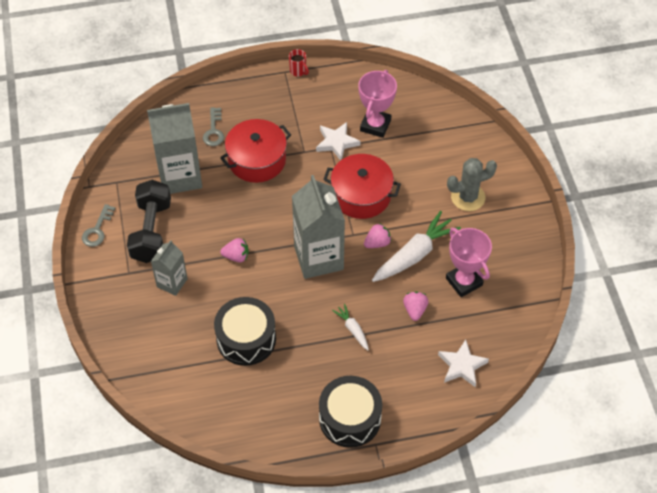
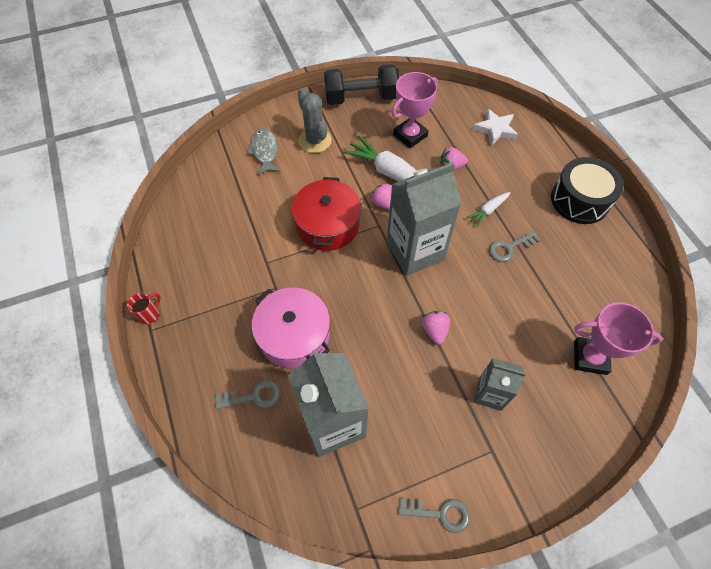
camera: 100 degrees left, 5 degrees up
(151, 231) = (424, 438): black dumbbell -> black dumbbell (361, 98)
(246, 339) = (532, 300): black drum -> none
(257, 160) = (294, 335): red pot -> pink pot
(306, 336) = (509, 248): none -> grey key
(337, 142) = (259, 257): white star -> none
(375, 125) = (231, 224): pink trophy -> pink trophy (589, 357)
(459, 155) = (264, 151): none -> grey fish

